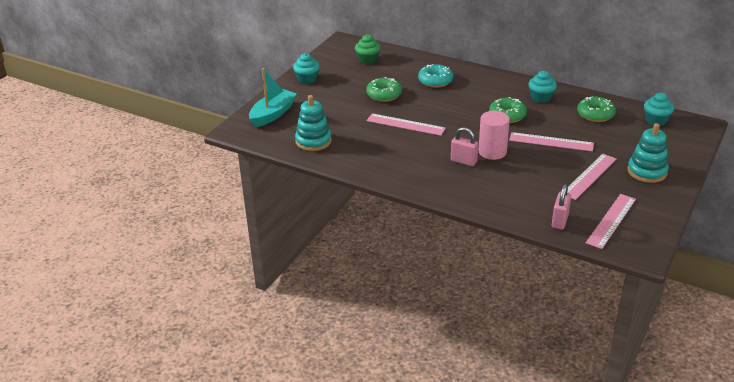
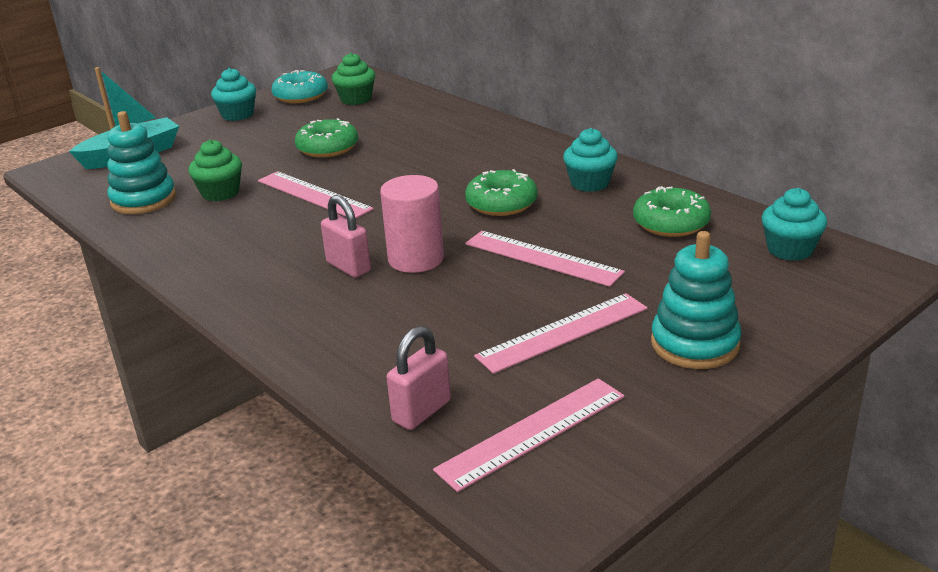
camera: 20 degrees right, 5 degrees down
(353, 131) = (220, 193): none -> green cupcake
(435, 81) = (430, 138): turquoise donut -> turquoise donut (301, 96)

